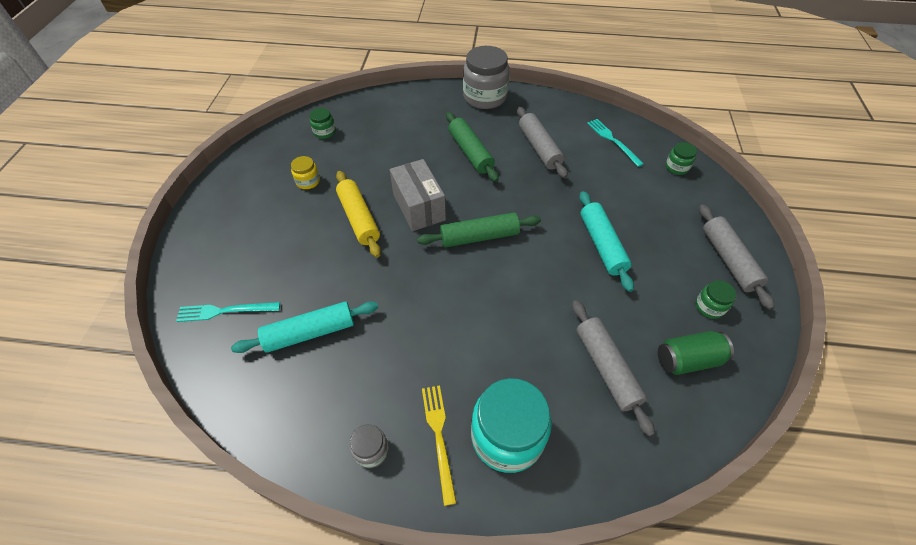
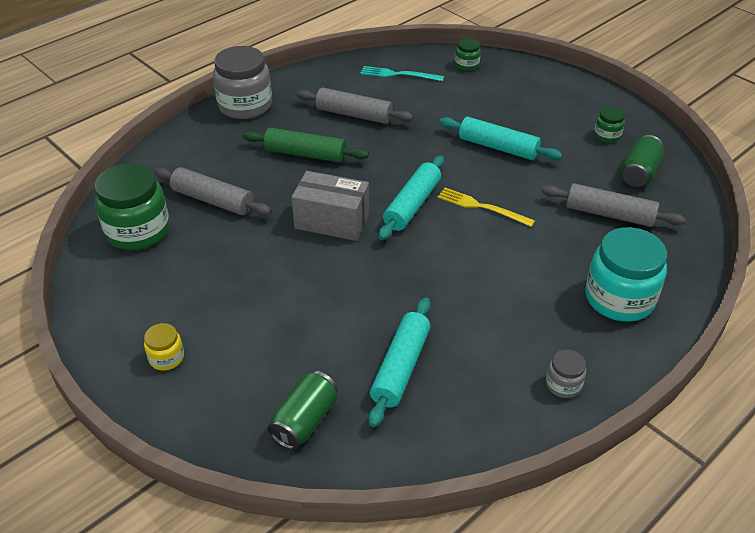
camera: 50 degrees left, 10 degrees down
(225, 311) = (304, 421): turquoise fork -> green can
(308, 181) = (197, 278): yellow jar -> yellow jar (166, 358)
(324, 132) = (138, 231): green jar -> green jar, size x2.10
(359, 218) = (297, 267): yellow rolling pin -> none
(439, 437) = (586, 337): yellow fork -> yellow fork (482, 207)
(479, 237) = (412, 205): green rolling pin -> turquoise rolling pin
(728, 260) = (578, 101): grey rolling pin -> grey rolling pin (213, 200)

